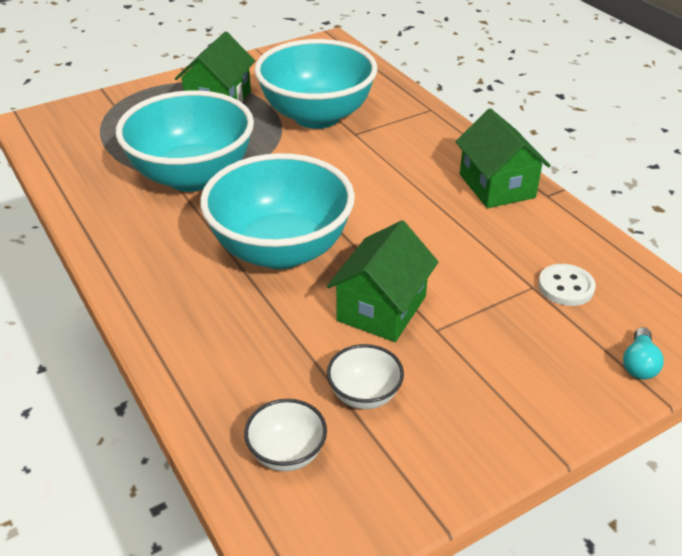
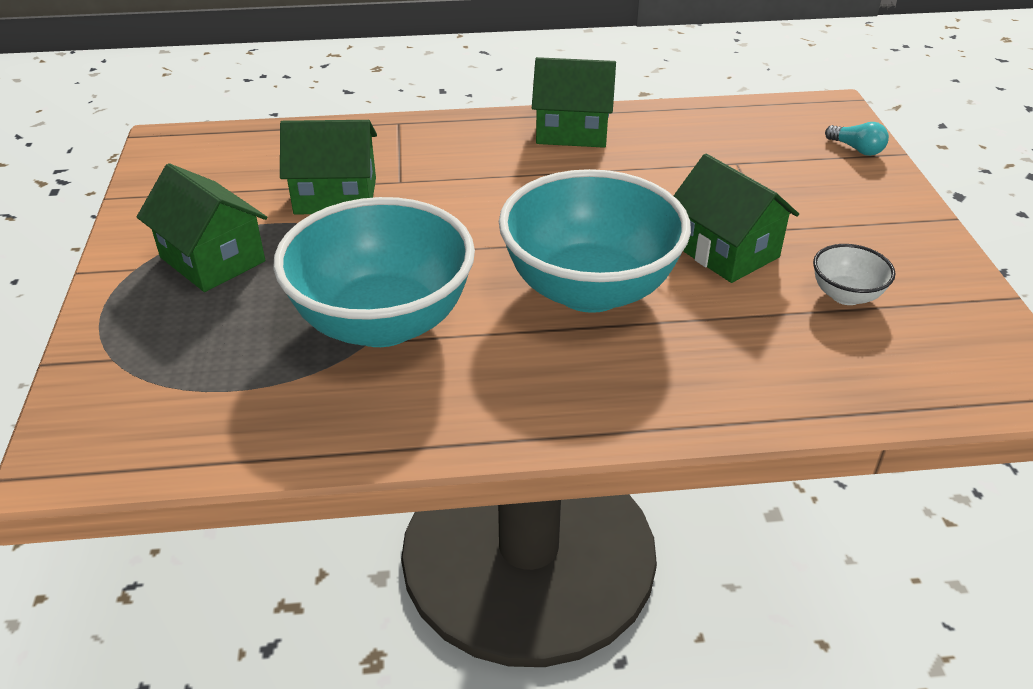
camera: 65 degrees left, 0 degrees up
(287, 453) = (910, 363): white bowl -> none
(317, 116) = (335, 196): turquoise bowl -> green house
(566, 287) = (745, 147): white button -> none

